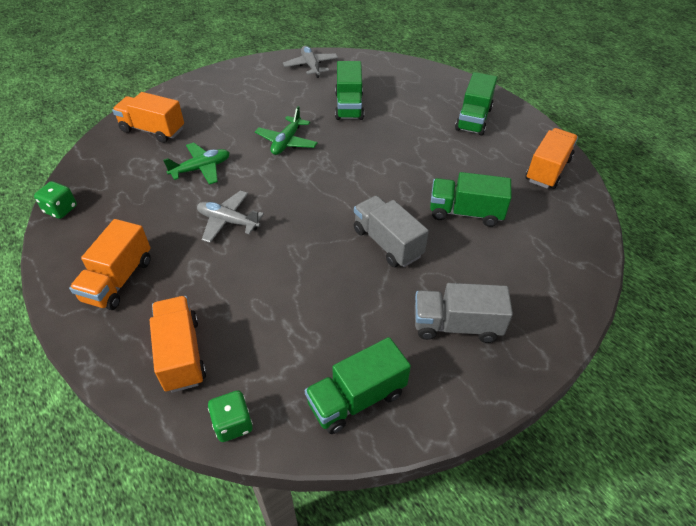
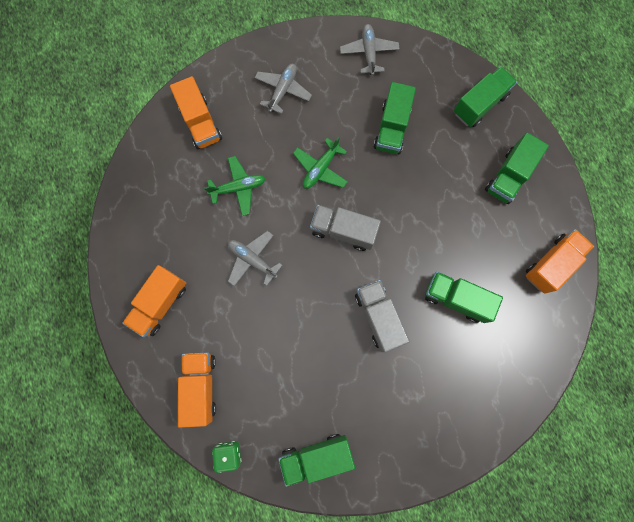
camera: 15 degrees right, 30 degrees up
(61, 209) = (117, 212): green dice -> none
(153, 130) = (200, 123): orange truck -> orange truck turned 150 degrees counterclockwise
(235, 98) = (283, 90): none -> grey plane
(425, 81) = (480, 104): none -> green truck
(456, 325) = (407, 413): grey truck -> grey truck (343, 231)

